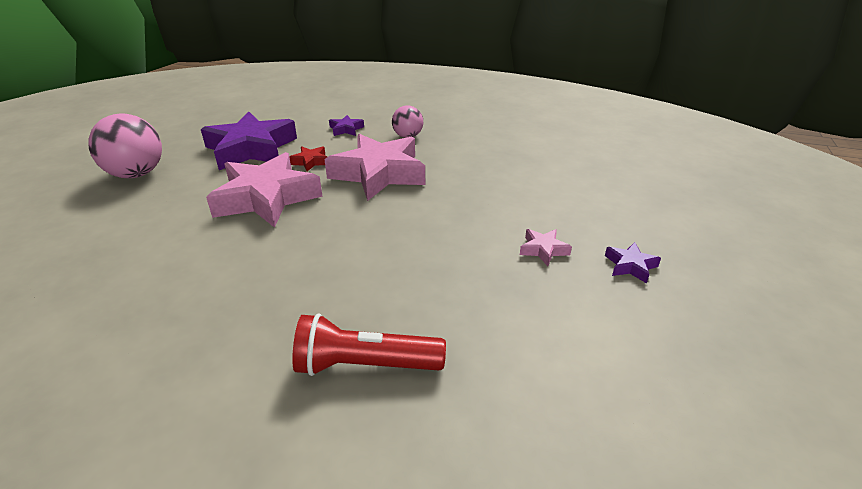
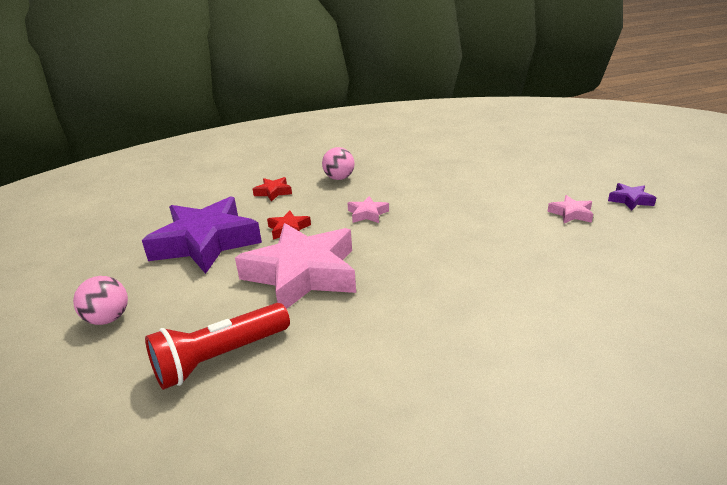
camera: 35 degrees left, 5 degrees down
(136, 174) = (108, 319): pink ball -> pink ball, size x0.58
(346, 129) = (273, 192): purple star -> red star
(365, 365) = (607, 344): red flashlight -> red flashlight (220, 358)
(379, 173) = (367, 214): pink star -> pink star, size x0.41

